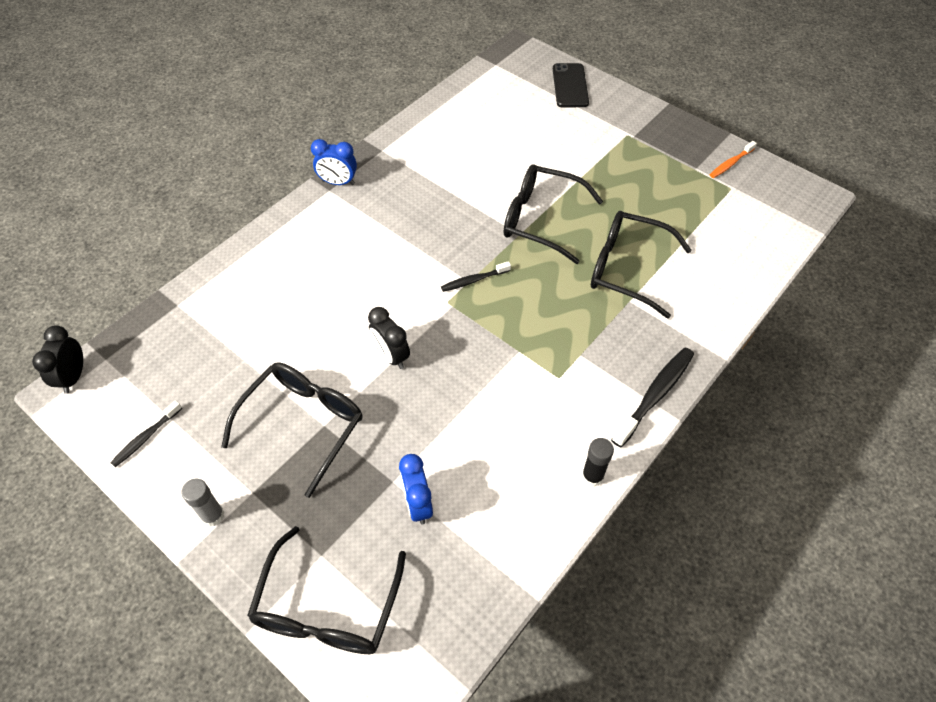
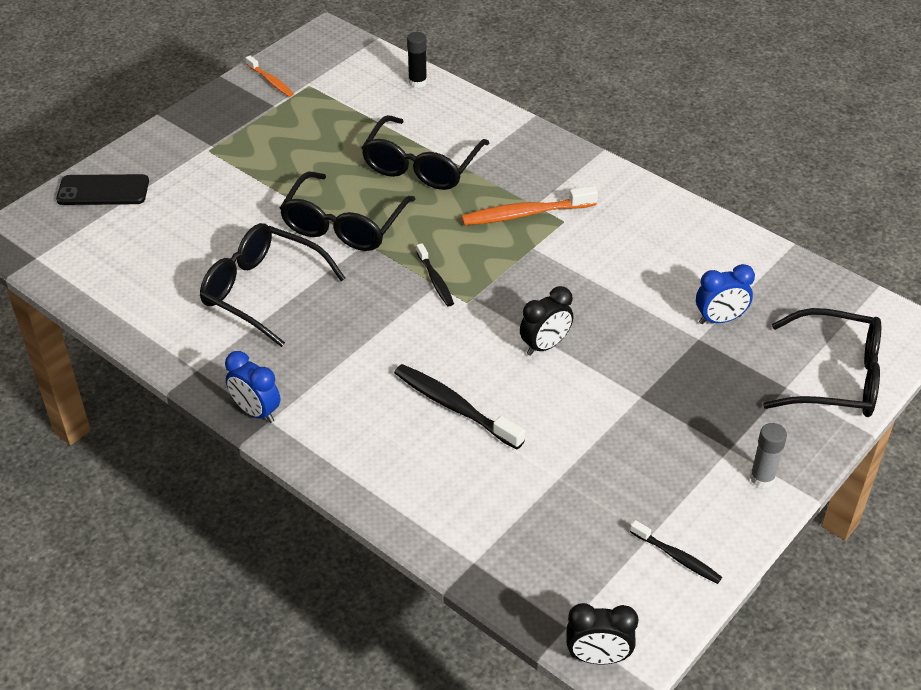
camera: 90 degrees left, 10 degrees down
(303, 424) = (641, 413): black glasses -> black glasses (261, 291)
(338, 182) = (256, 412): blue clock -> blue clock turned 120 degrees clockwise
(566, 346) = (525, 214): none -> orange toothbrush
(592, 476) = (671, 205): black glue stick -> black glue stick (417, 82)
(655, 395) = (579, 160): black toothbrush -> black toothbrush (454, 406)

